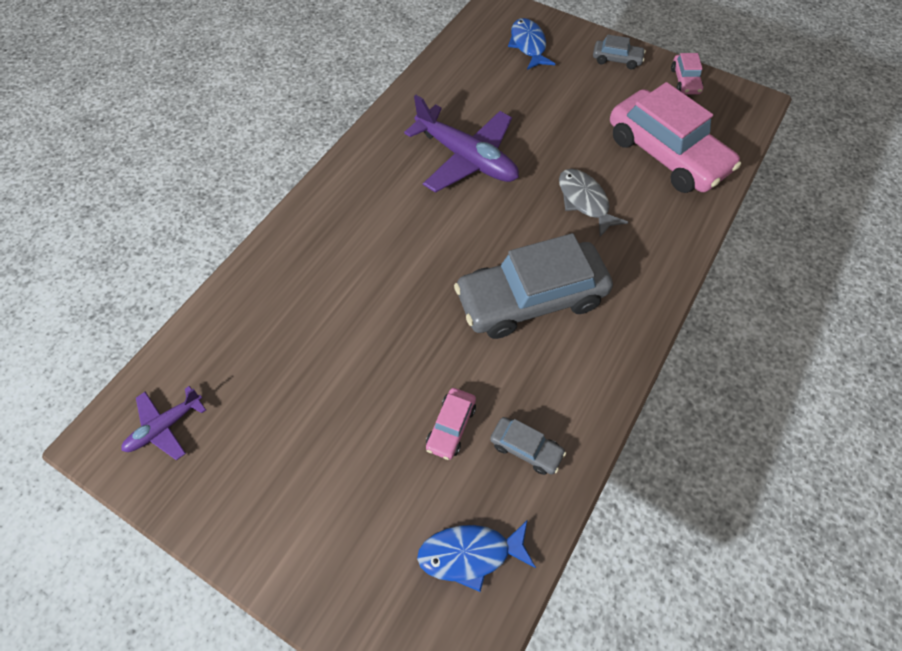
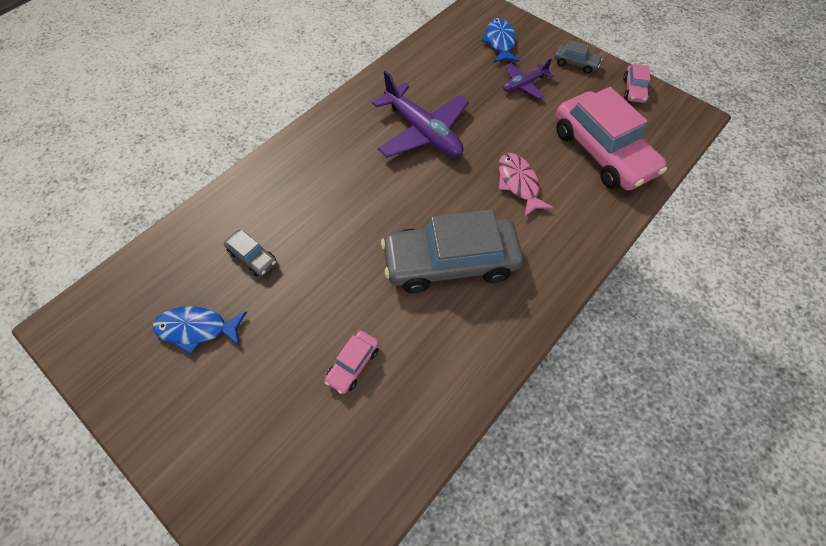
camera: 10 degrees right, 0 degrees up
(165, 426) = (114, 323): purple plane -> purple plane (524, 84)
(470, 553) = (342, 481): blue fish -> blue fish (197, 329)
(526, 448) = (414, 395): grey car -> grey car (253, 257)
(584, 201) = (518, 183): grey fish -> pink fish

